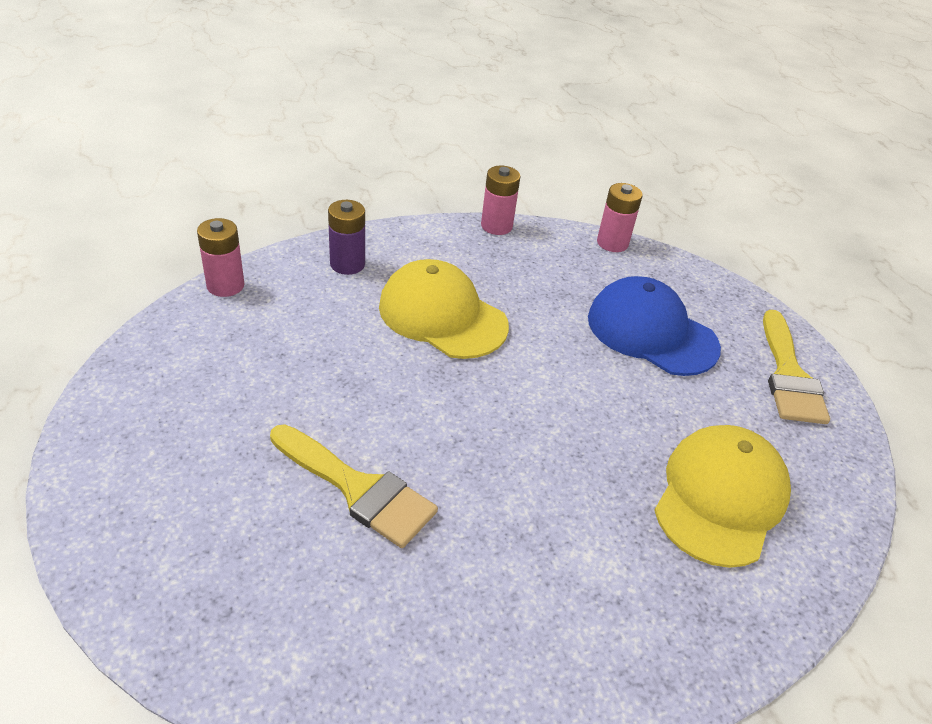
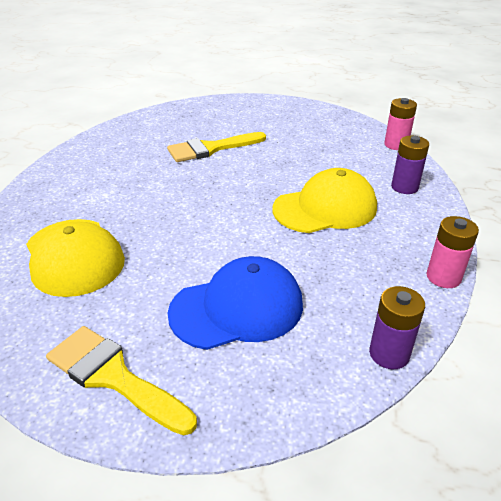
camera: 125 degrees right, 5 degrees down
(612, 243) = (389, 354): pink battery -> purple battery

